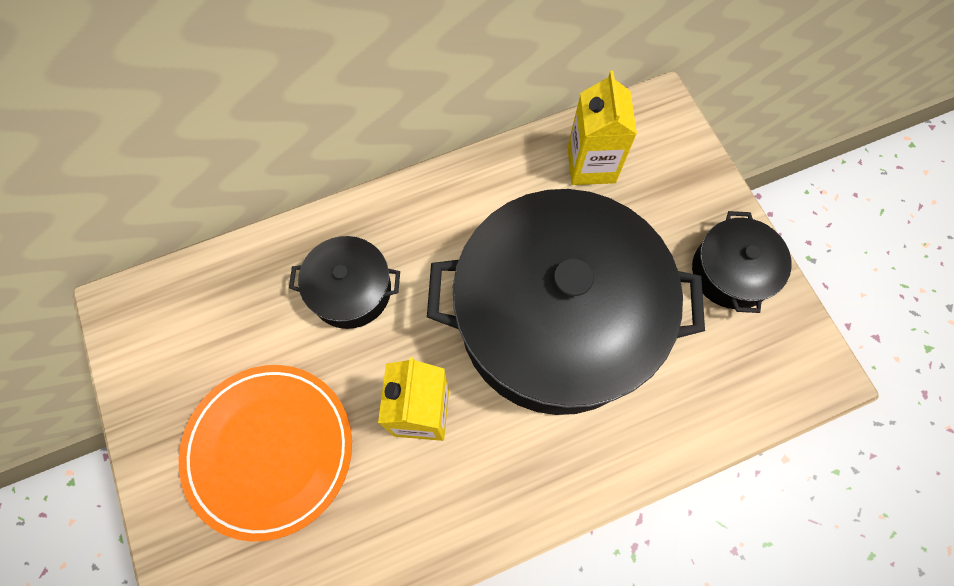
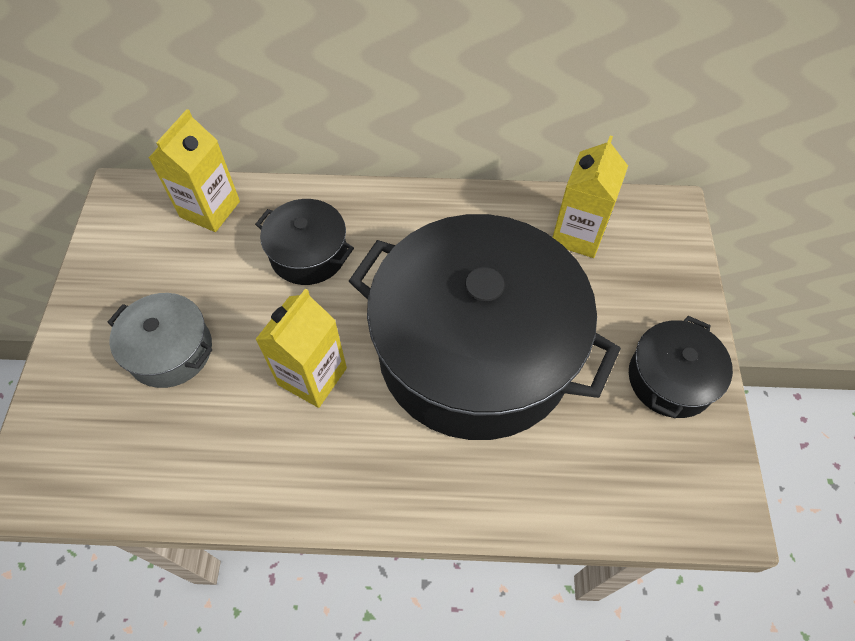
camera: 25 degrees right, 10 degrees down
(224, 285) = (210, 209): none -> yellow carton
(269, 450) = (170, 350): orange plate -> grey pot

